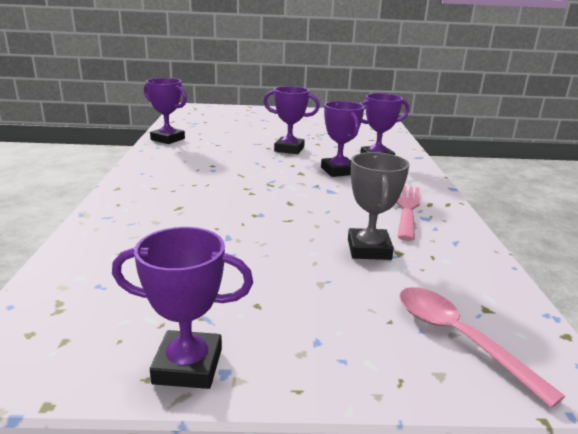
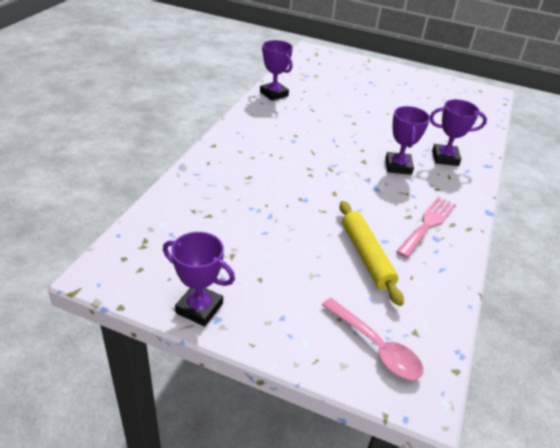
camera: 20 degrees right, 15 degrees up
(289, 149) = (371, 129): purple trophy -> none
(369, 249) = (366, 256): grey trophy -> yellow rolling pin
(458, 338) = (375, 346): pink spoon -> pink spoon turned 150 degrees clockwise

